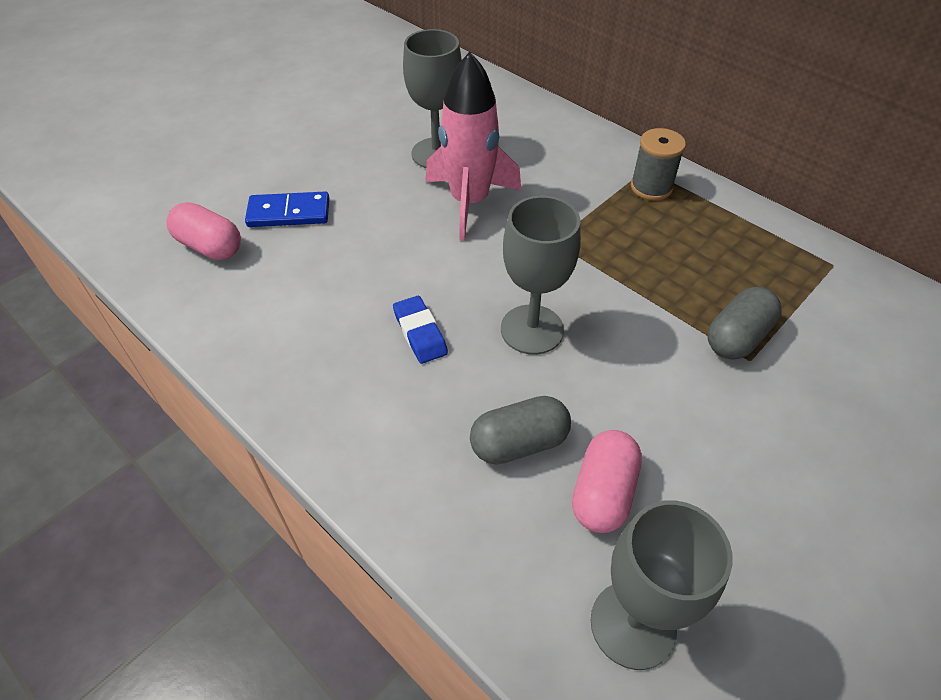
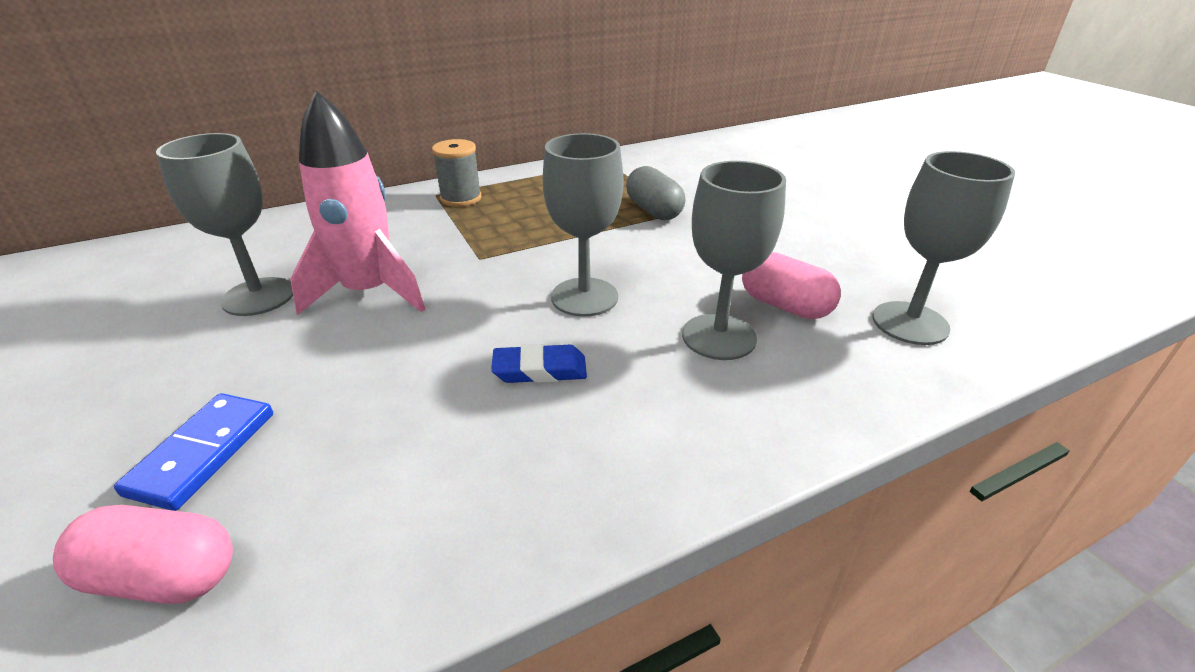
camera: 70 degrees left, 15 degrees down
(210, 246) = (163, 576): pink capsule -> pink capsule turned 45 degrees clockwise
(519, 443) = (719, 337): grey capsule -> grey goblet

